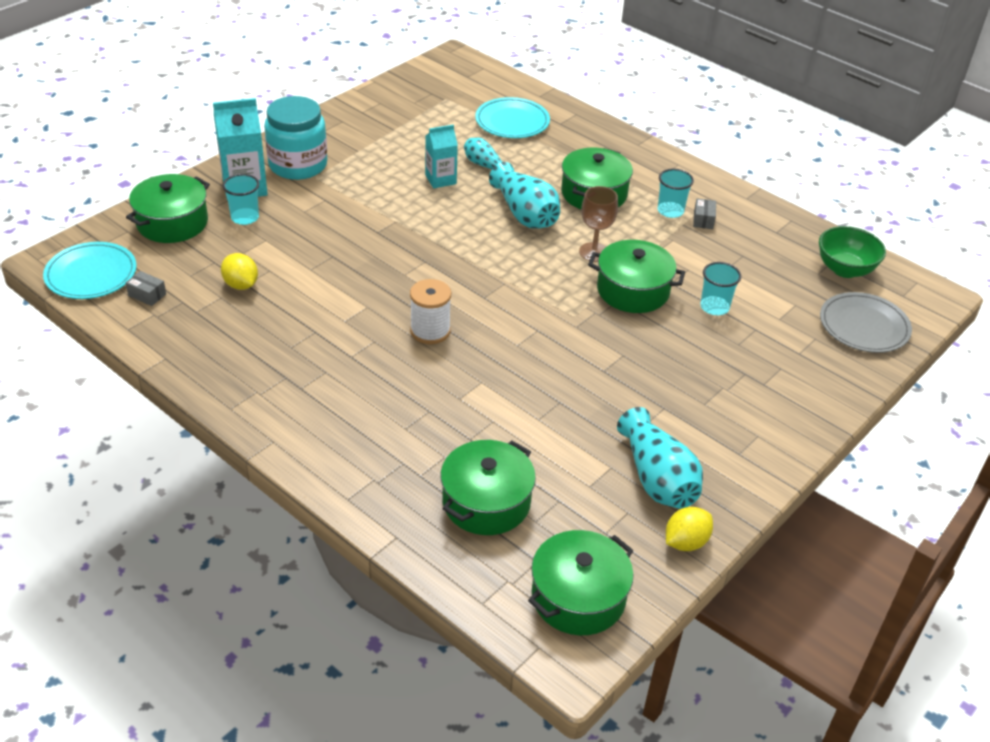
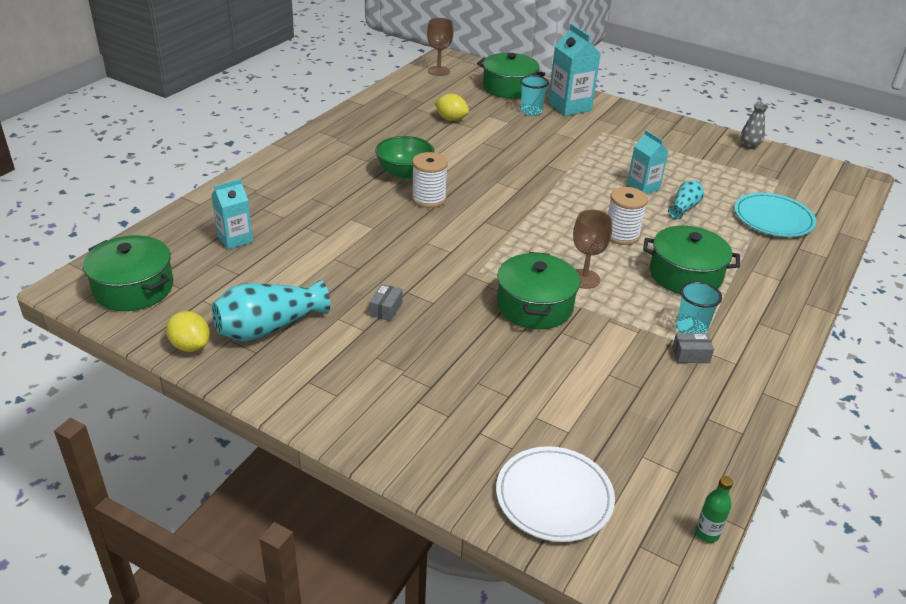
camera: 80 degrees right, 5 degrees down
(91, 274) = (438, 71): turquoise plate -> brown goblet
(147, 295) = (425, 90): grey box -> grey box (386, 309)
(241, 285) = (451, 119): yellow lemon -> yellow lemon turned 75 degrees clockwise
(298, 165) = (614, 123): turquoise jar -> none
(377, 95) = (749, 146): none -> grey vase
(486, 502) = (235, 239): green pot -> turquoise carton
(525, 213) = (621, 235): turquoise vase -> white spool
(714, 307) = (533, 364): turquoise cup -> none
(845, 269) = (665, 483): green bowl -> green bowl (404, 173)
(864, 326) = (554, 497): grey plate -> white plate
(888, 263) = (707, 534): none -> green bottle

